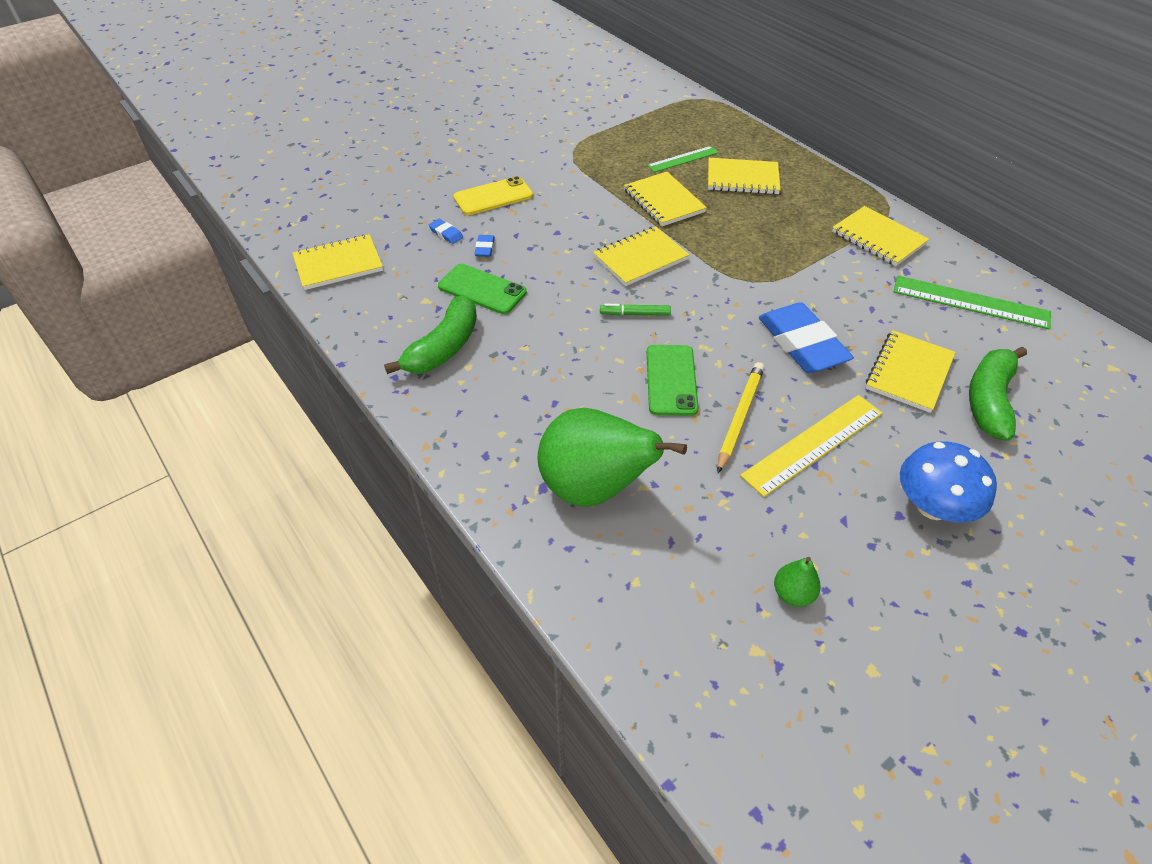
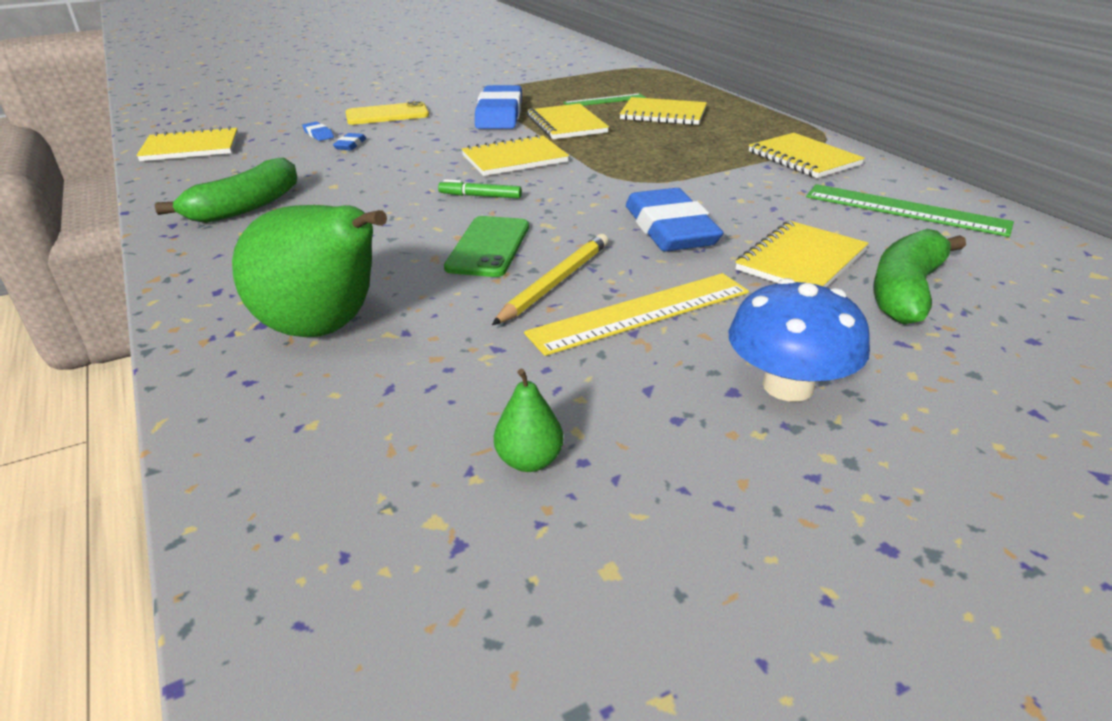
camera: 10 degrees right, 15 degrees down
(482, 289) = (323, 170): green phone -> none
(597, 189) = (499, 114): none -> blue eraser

